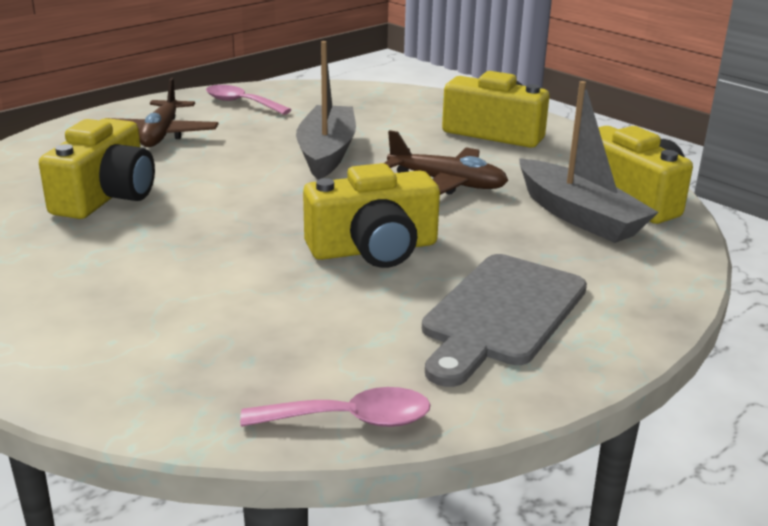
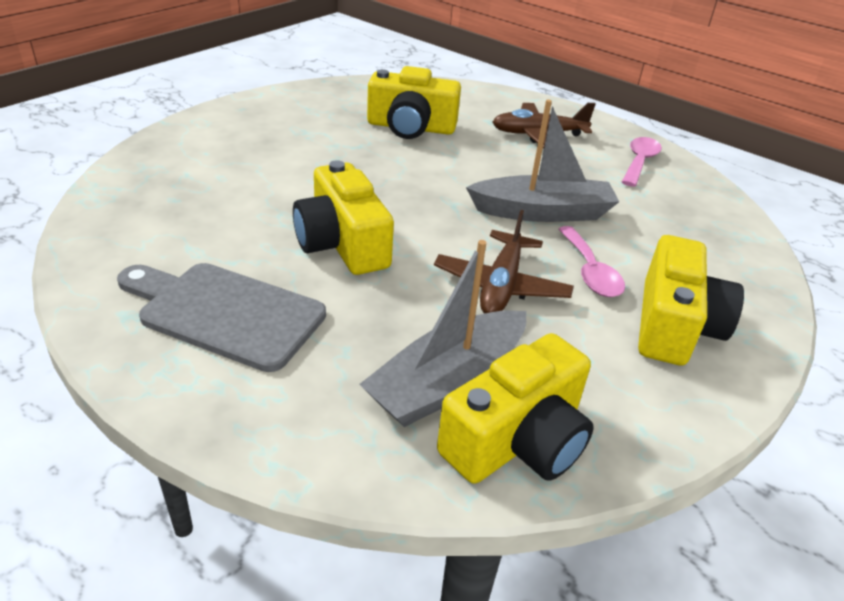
camera: 80 degrees right, 10 degrees up
(351, 419) = (91, 240): pink spoon -> pink spoon (590, 272)

